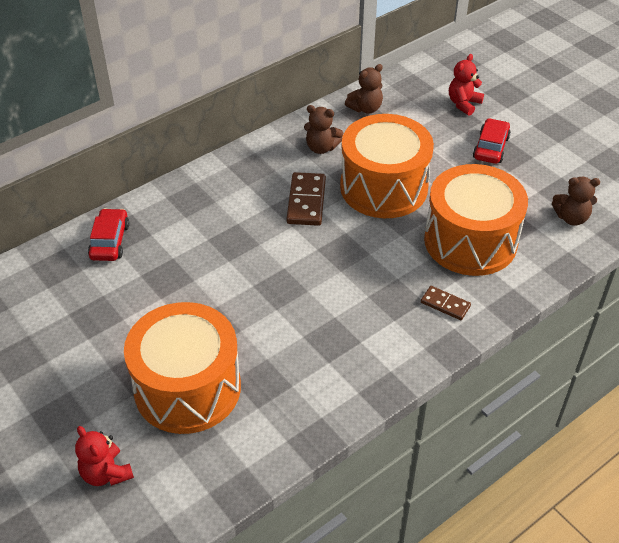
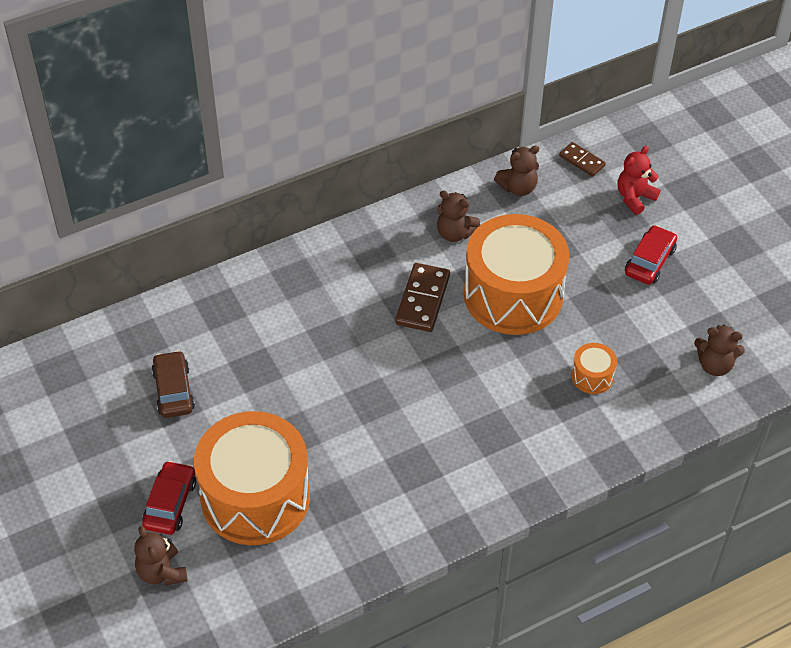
camera: 10 degrees right, 5 degrees up
(93, 306) = (173, 390): none -> brown car
(106, 473) = (162, 572): red teddy bear -> brown teddy bear
(110, 241) = (201, 317): red car -> red car (170, 503)
(445, 304) = (544, 447): brown domino -> brown domino (582, 161)
(470, 241) = (592, 376): orange drum -> orange drum, size x0.41

